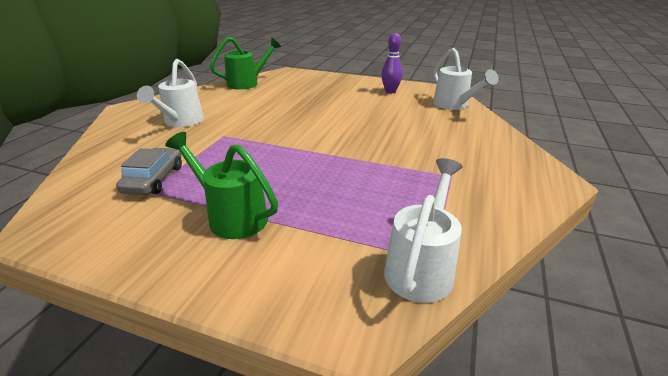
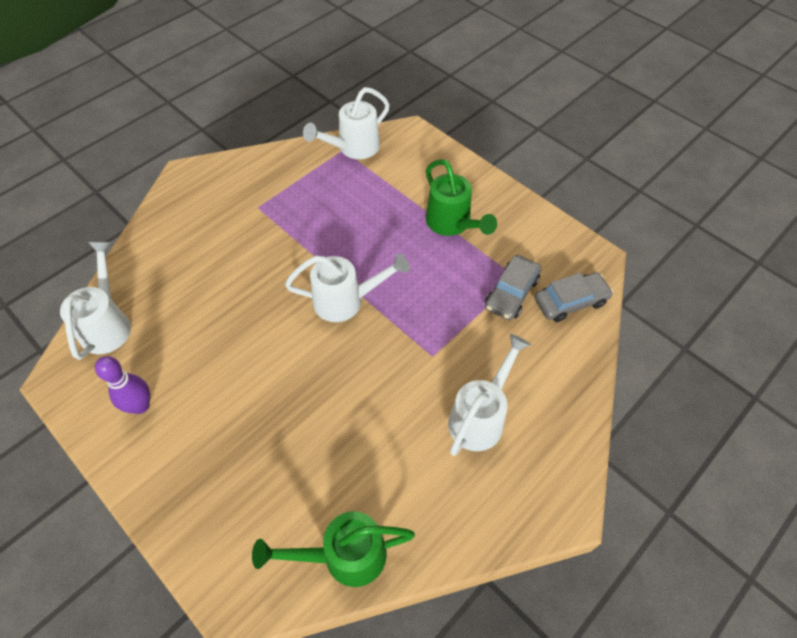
camera: 155 degrees left, 25 degrees up
(87, 187) = (570, 302): none -> grey car
(309, 144) = (345, 301): none -> white watering can

